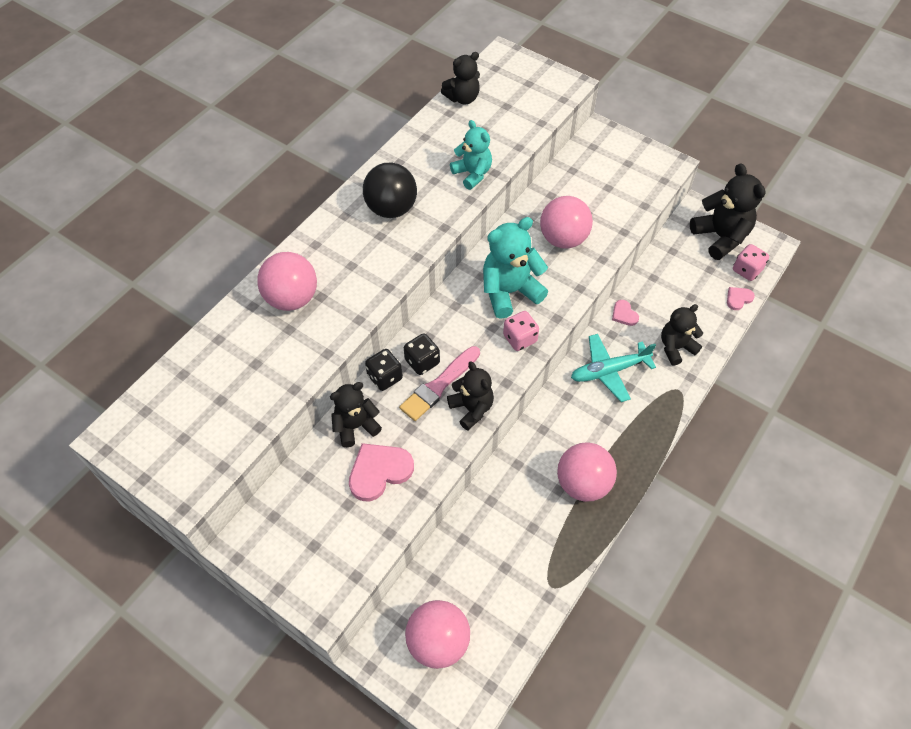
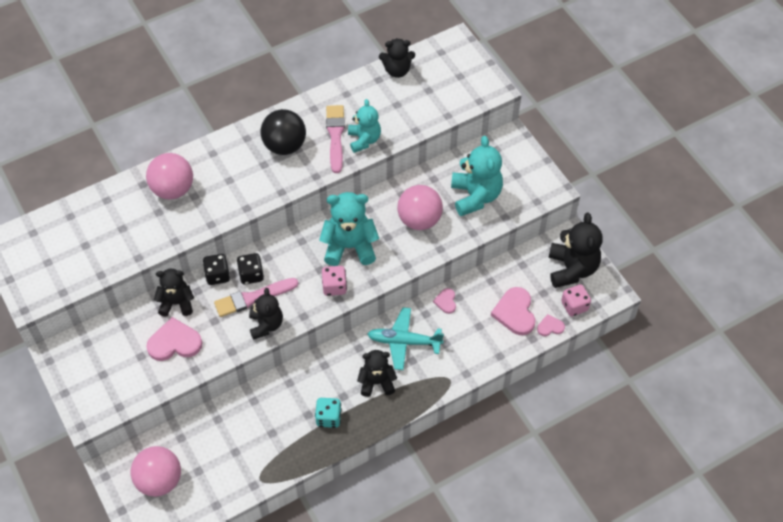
camera: 25 degrees right, 0 degrees up
(440, 180) = (335, 136): none -> pink brush
(583, 483) = (328, 418): pink ball -> turquoise dice
(603, 196) = (475, 196): none -> turquoise teddy bear
(676, 347) = (470, 345): black teddy bear -> black teddy bear (377, 382)
(697, 298) = (515, 312): none -> pink heart

